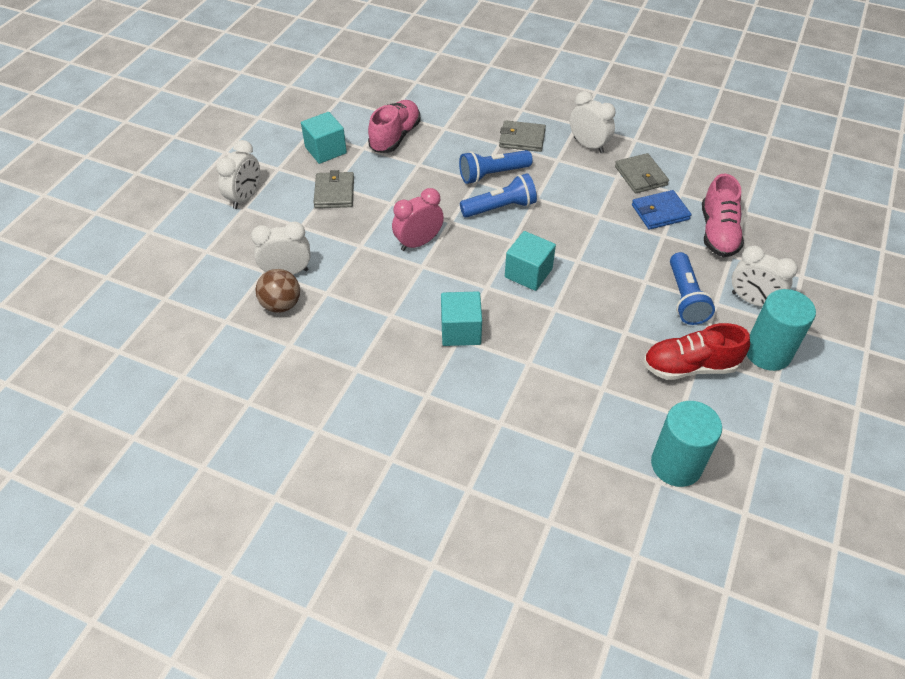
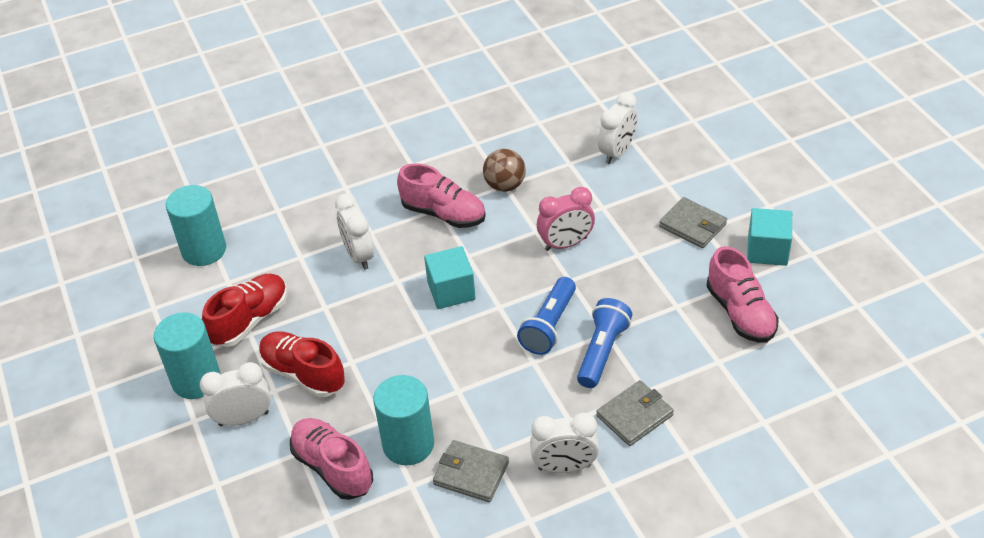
camera: 135 degrees right, 5 degrees down
(245, 197) = (744, 167): white clock -> white clock (359, 256)
(281, 305) = (584, 134): brown ball -> brown ball (505, 185)
(418, 242) = (566, 244): pink clock -> pink clock turned 60 degrees clockwise
(461, 331) = (443, 214): turquoise cube -> pink shoe
(660, 212) = (408, 444): blue wallet -> turquoise cylinder
(685, 298) = (303, 374): blue flashlight -> red shoe

